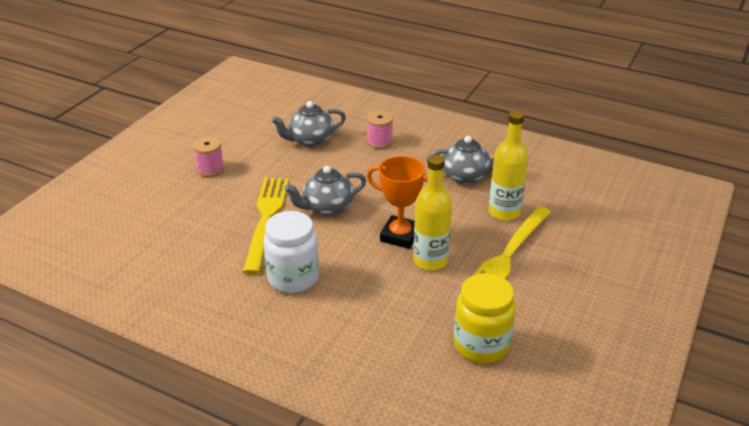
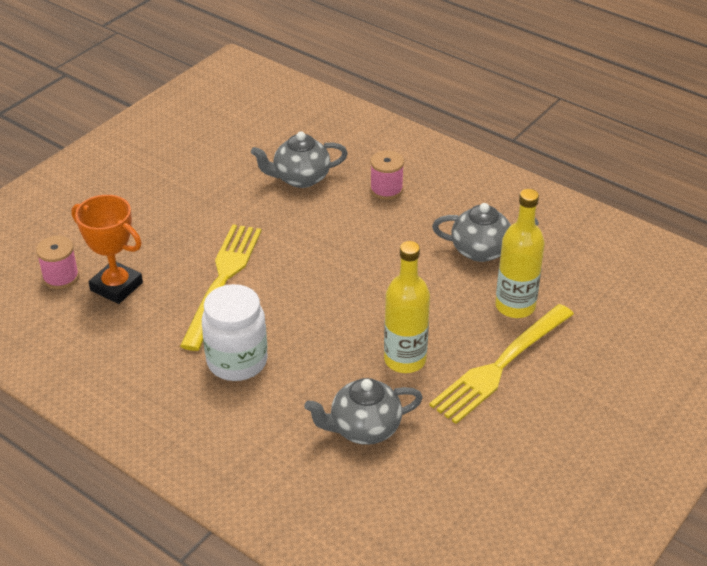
camera: 10 degrees right, 5 degrees up
(210, 169) = (171, 205): pink spool -> pink spool (61, 277)
(327, 208) = (298, 274): grey teapot -> grey teapot (364, 428)
(400, 236) = (377, 322): orange trophy -> orange trophy (116, 286)
(481, 345) = (435, 475): yellow jar -> none

